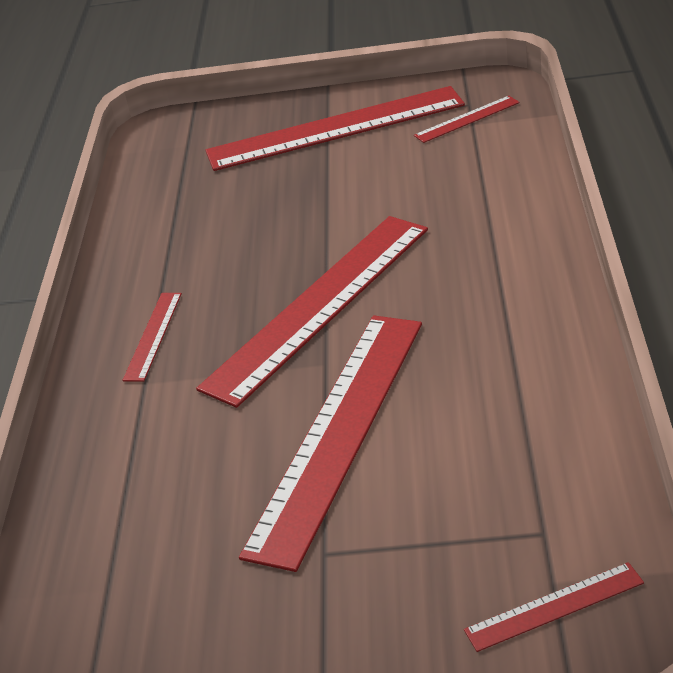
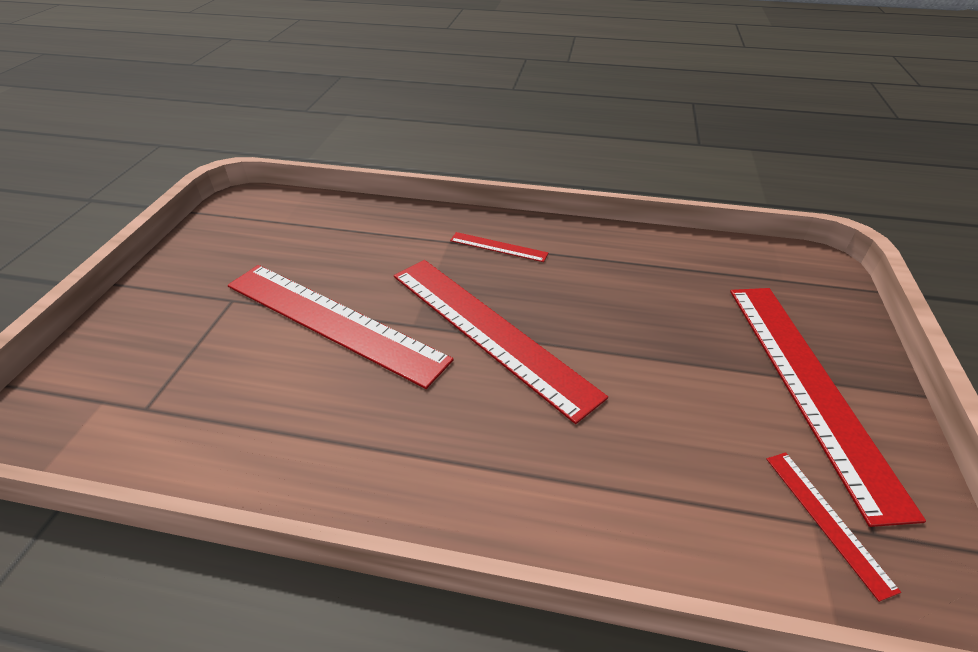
camera: 95 degrees right, 5 degrees up
(554, 607) = (83, 396): red ruler -> none

